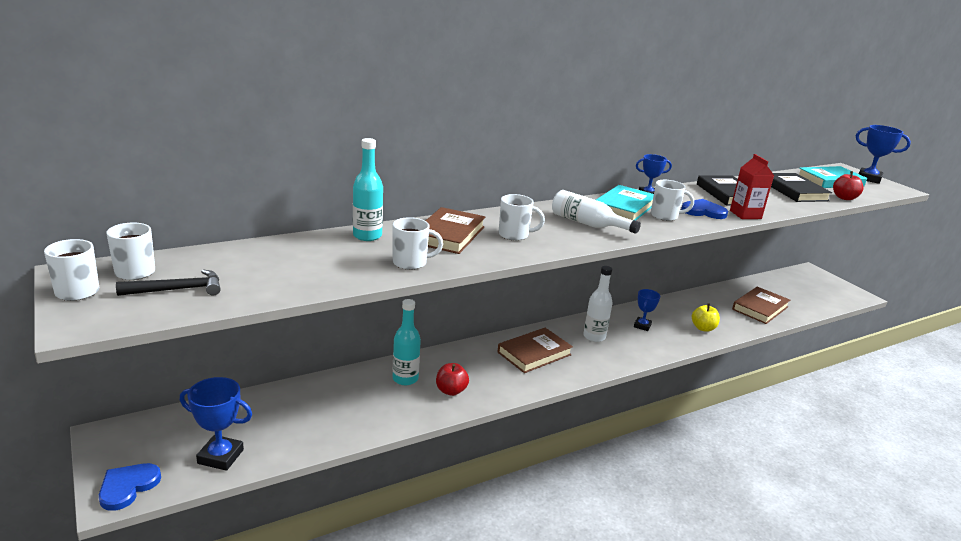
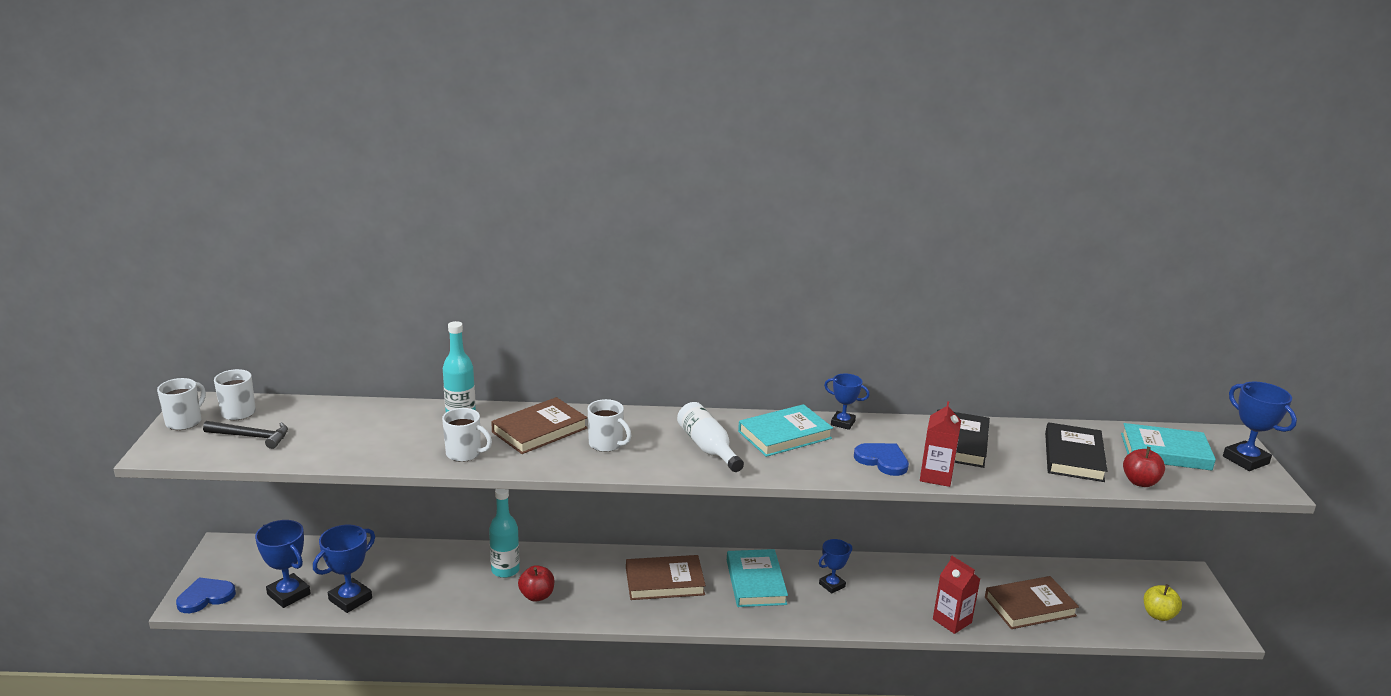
camera: 30 degrees right, 0 degrees up
(288, 442) = (350, 599): none -> blue trophy
(594, 337) = (755, 582): white bottle -> turquoise book
(665, 216) = (820, 457): white mug -> none
(703, 328) = (911, 610): yellow apple -> yellow apple (1158, 615)
(731, 328) = (952, 621): none -> red carton

